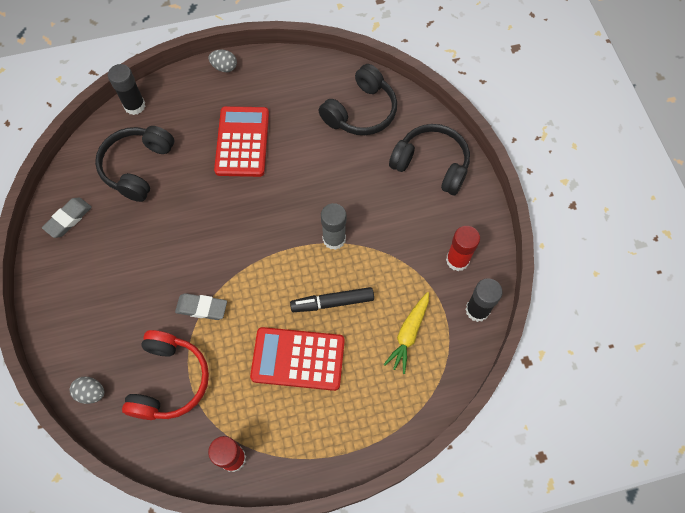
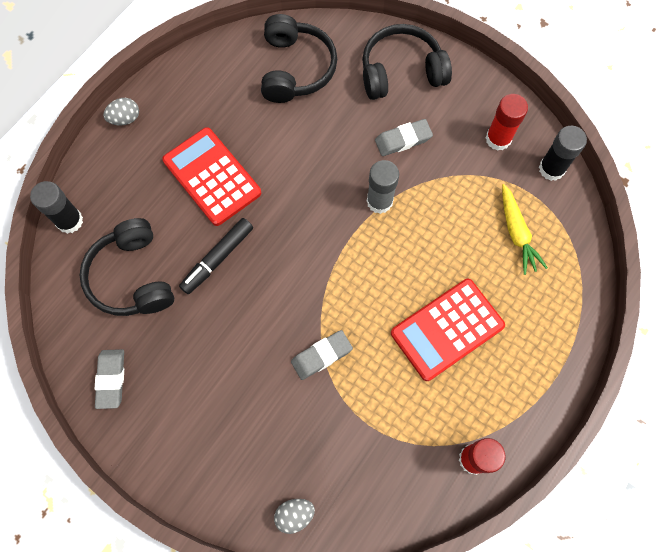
camera: 40 degrees left, 5 degrees up
(169, 381) = (355, 443): red headphones -> none
(332, 302) = (430, 257): black marker -> black marker (218, 258)
(389, 210) = (403, 140): none -> grey eraser

